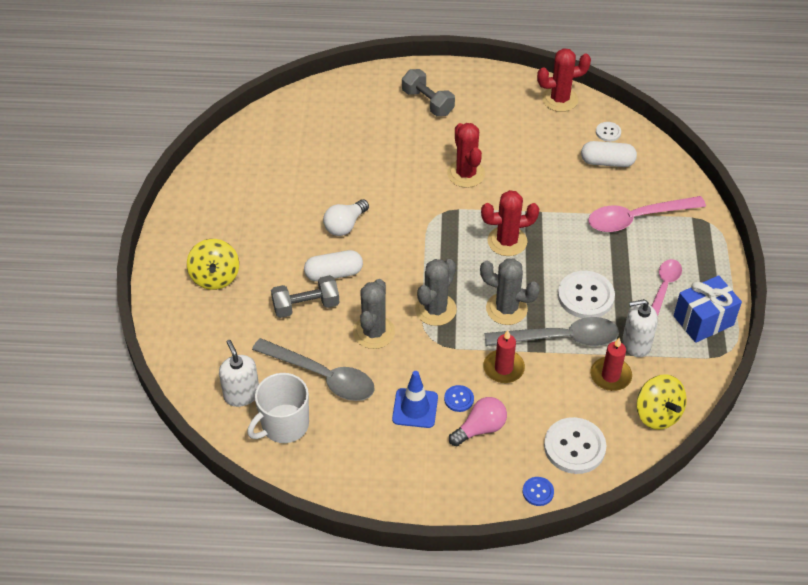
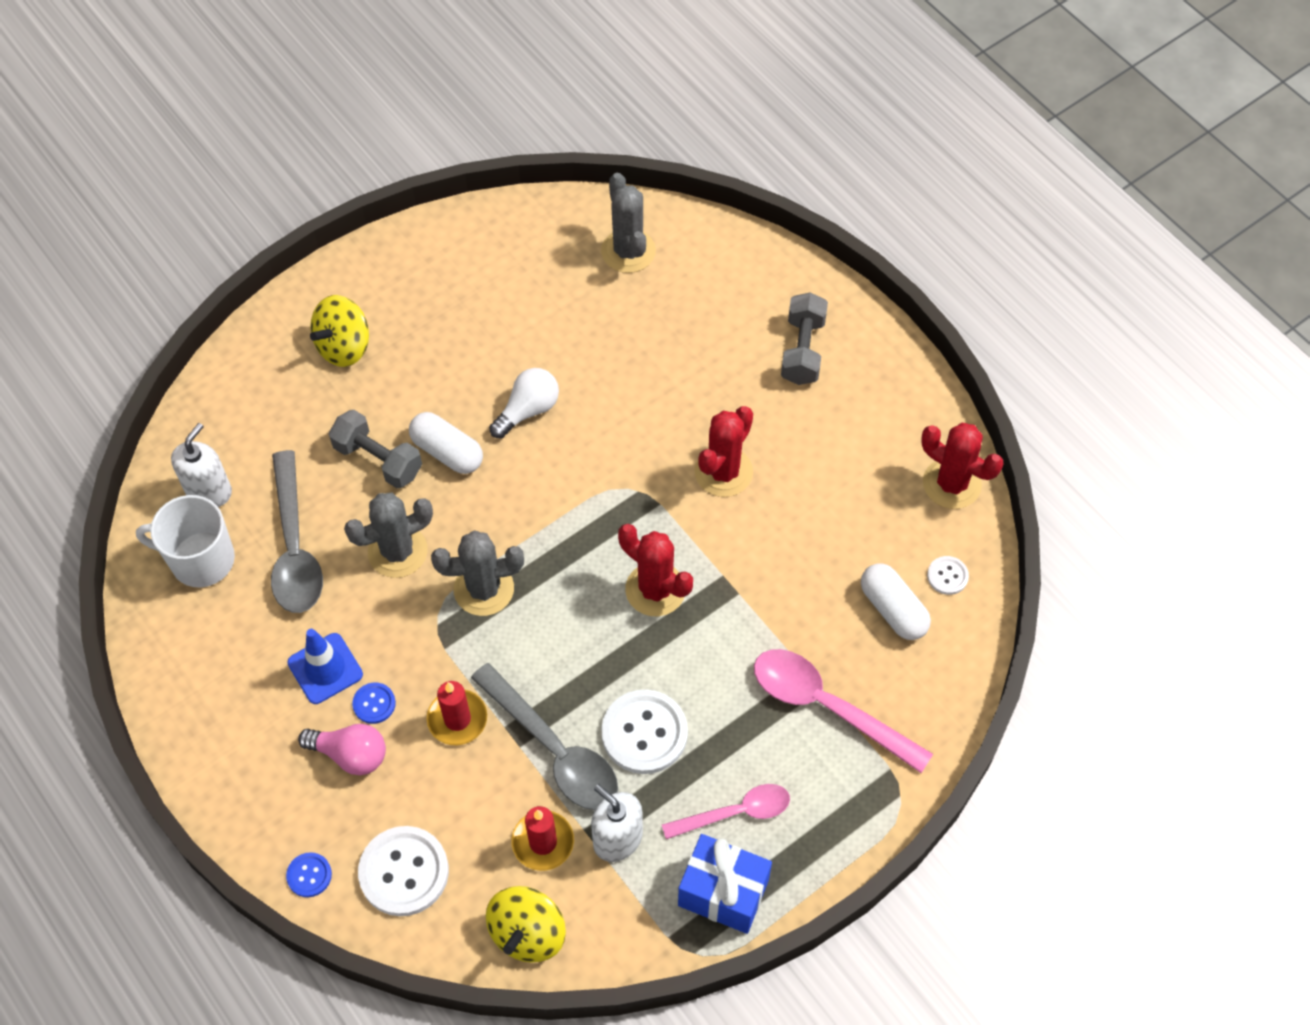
camera: 50 degrees right, 10 degrees up
(345, 225) = (528, 410): white light bulb -> white light bulb turned 135 degrees clockwise
(506, 309) = (549, 661): grey cactus -> grey cactus (628, 251)

